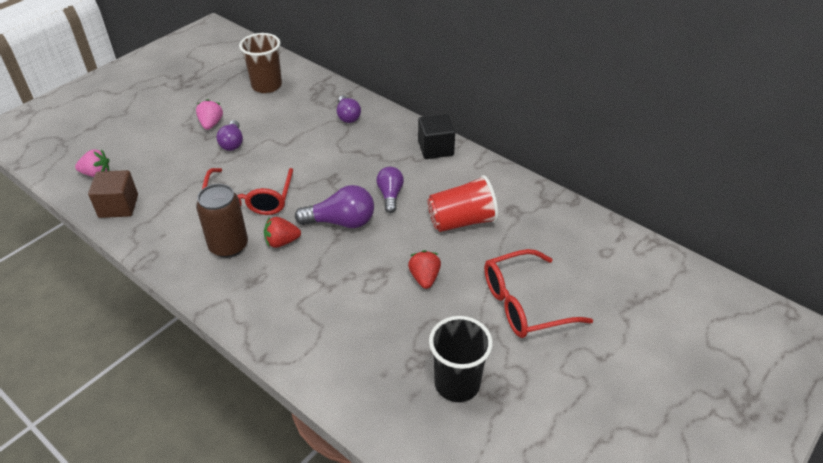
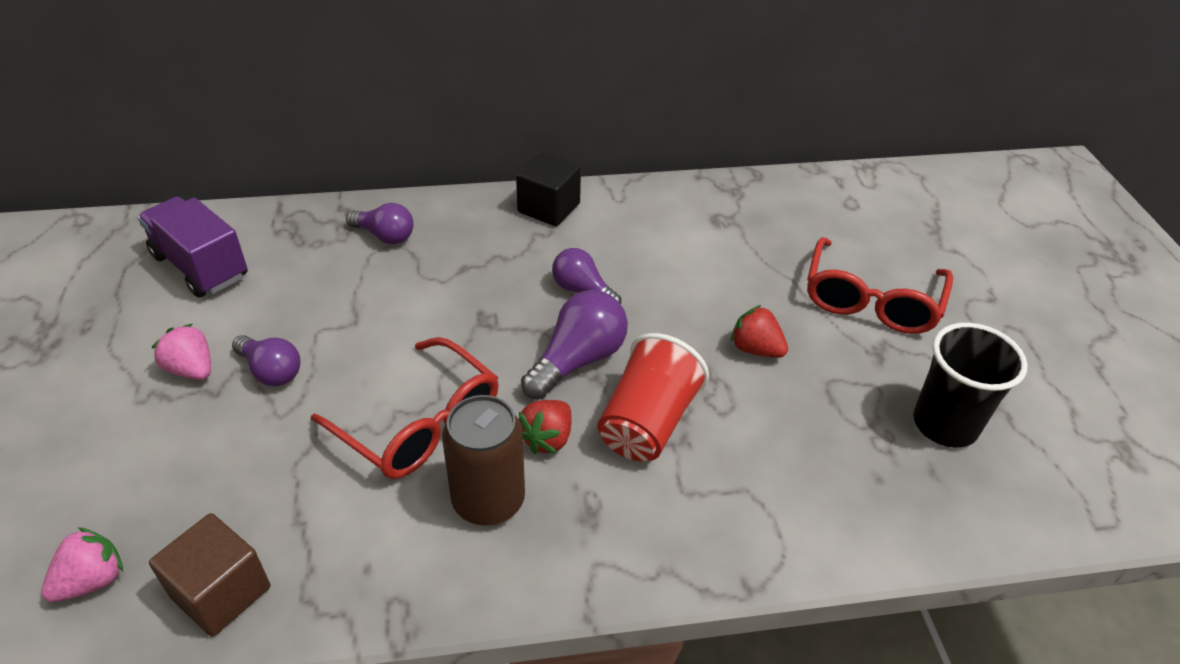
camera: 50 degrees left, 0 degrees up
(266, 86) = (200, 266): brown cup -> purple truck
(461, 221) = (695, 265): red cup -> red cup (647, 423)

